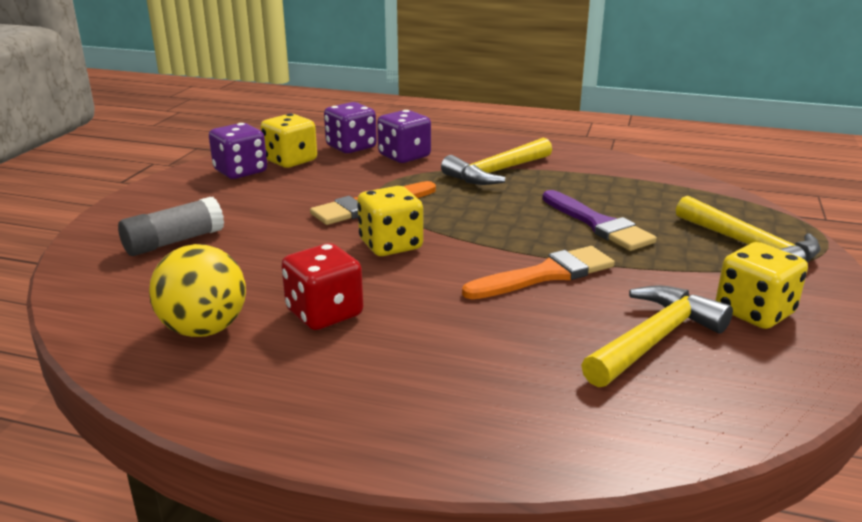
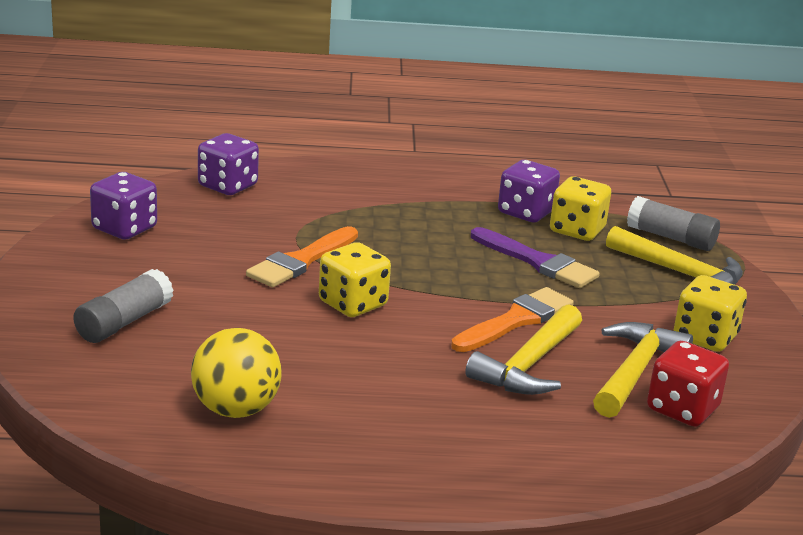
camera: 20 degrees left, 0 degrees up
(290, 161) = (171, 210): yellow dice -> yellow dice (577, 230)
(324, 313) = (338, 381): red dice -> red dice (682, 409)
(404, 156) = (296, 194): purple dice -> purple dice (526, 212)
(496, 172) = (407, 208): yellow hammer -> yellow hammer (529, 365)
(752, 214) = (671, 238): none -> grey glue stick

